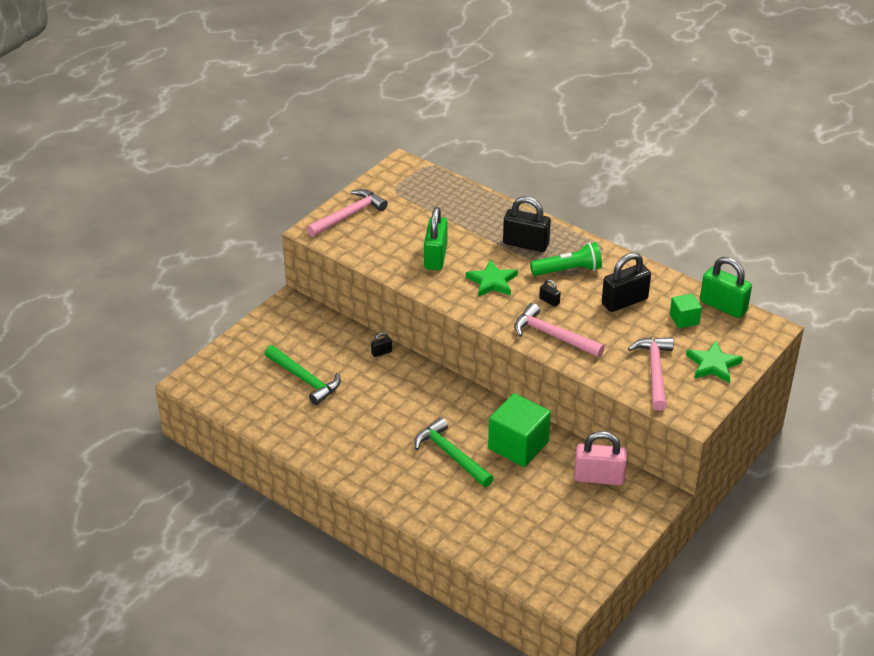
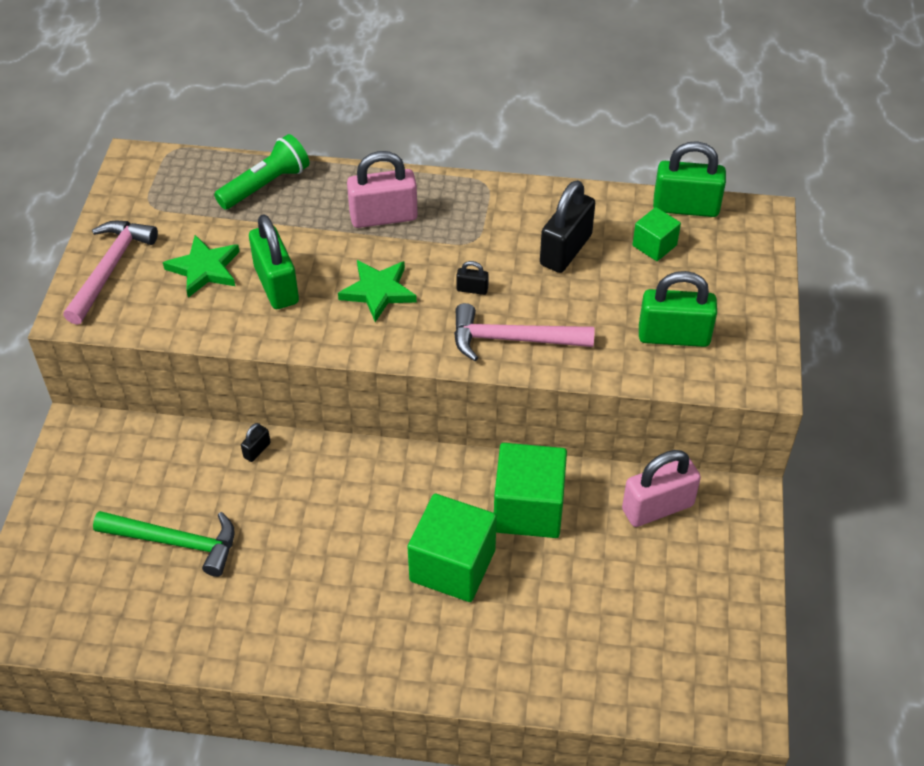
camera: 30 degrees left, 10 degrees up
(451, 455) = (452, 565): green hammer -> green cube
(525, 244) = (383, 217): black padlock -> pink padlock
(568, 270) = (464, 234): green flashlight -> green flashlight (265, 185)
(655, 371) = (673, 336): pink hammer -> green padlock
(713, 365) = (734, 295): green star -> green star (204, 269)

